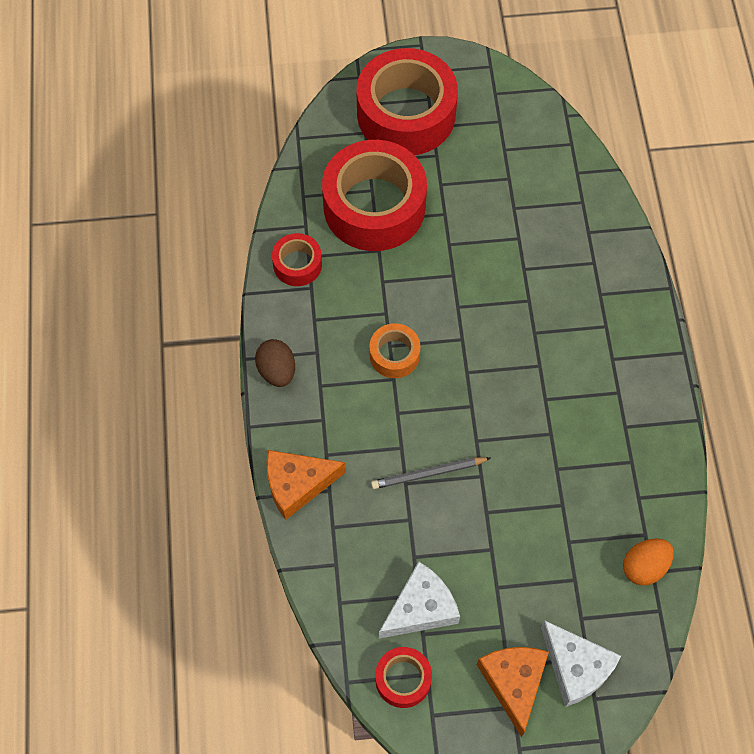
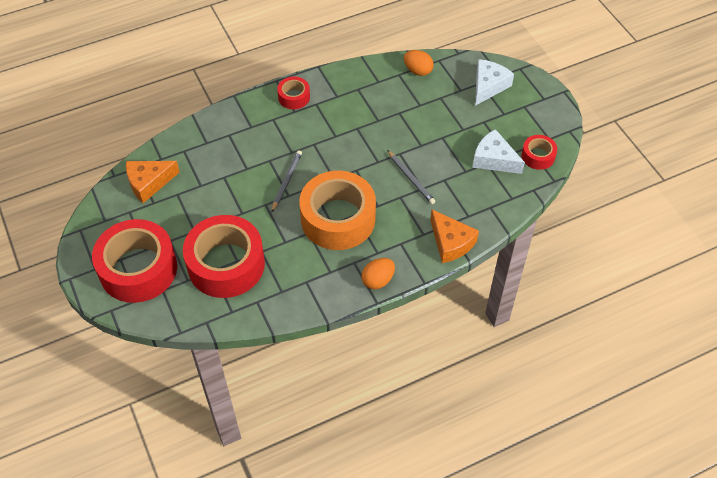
camera: 110 degrees left, 10 degrees down
(277, 371) = (378, 280): brown egg -> orange egg
(297, 264) = (291, 296): red tape -> red tape (294, 97)
(394, 355) = (338, 219): orange tape -> orange tape, size x2.13
(482, 311) = (286, 181): none -> grey pencil
(514, 683) = (511, 109): orange cheese -> orange cheese (149, 183)

